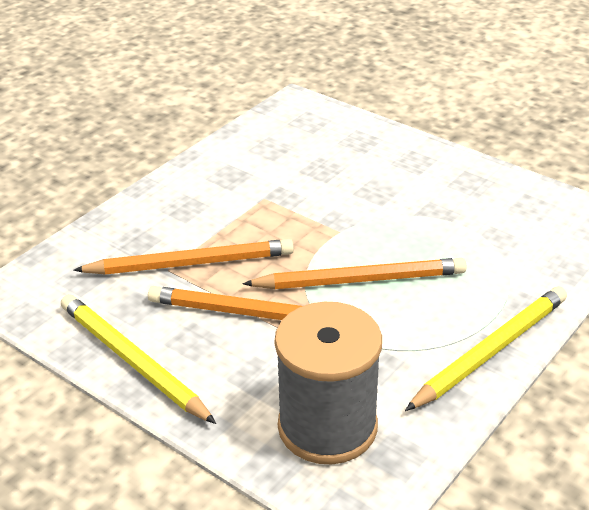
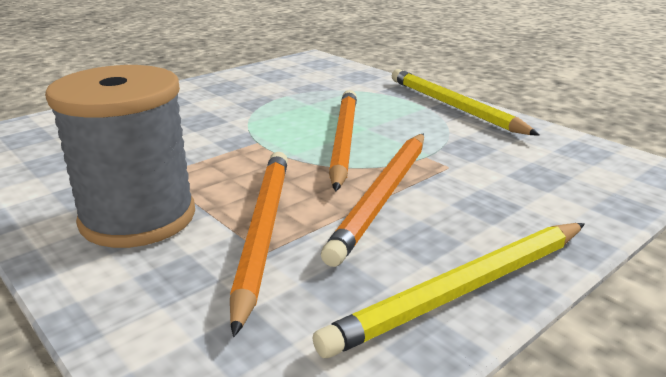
camera: 80 degrees left, 10 degrees down
(327, 426) = (558, 174): grey spool -> grey spool (138, 217)

